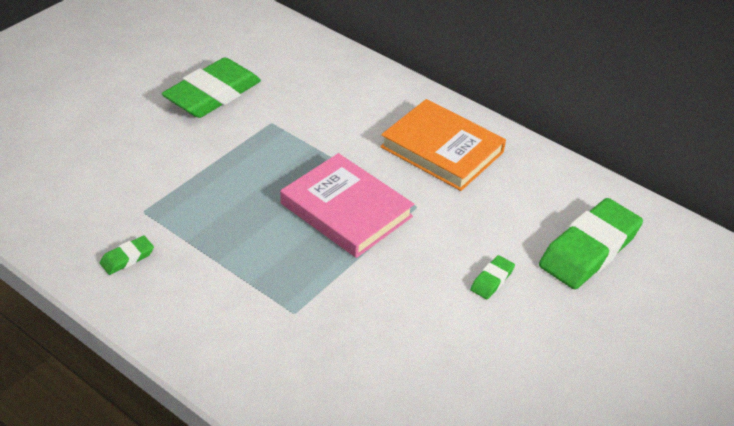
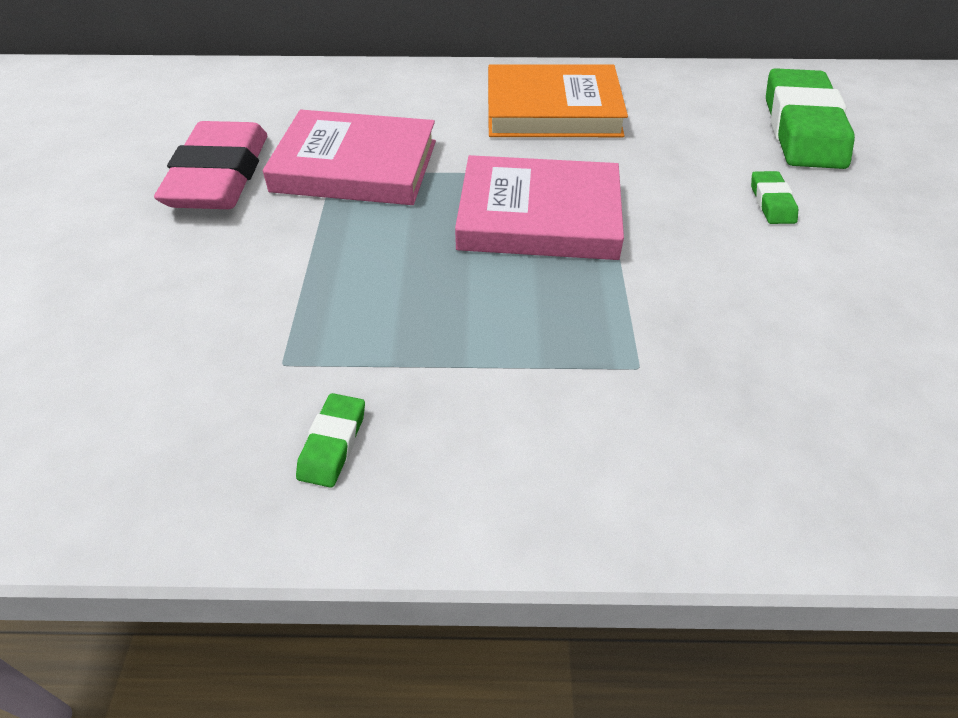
camera: 35 degrees left, 5 degrees up
(212, 94) = (219, 176): green eraser -> pink eraser
(286, 125) = (355, 166): none -> pink book

